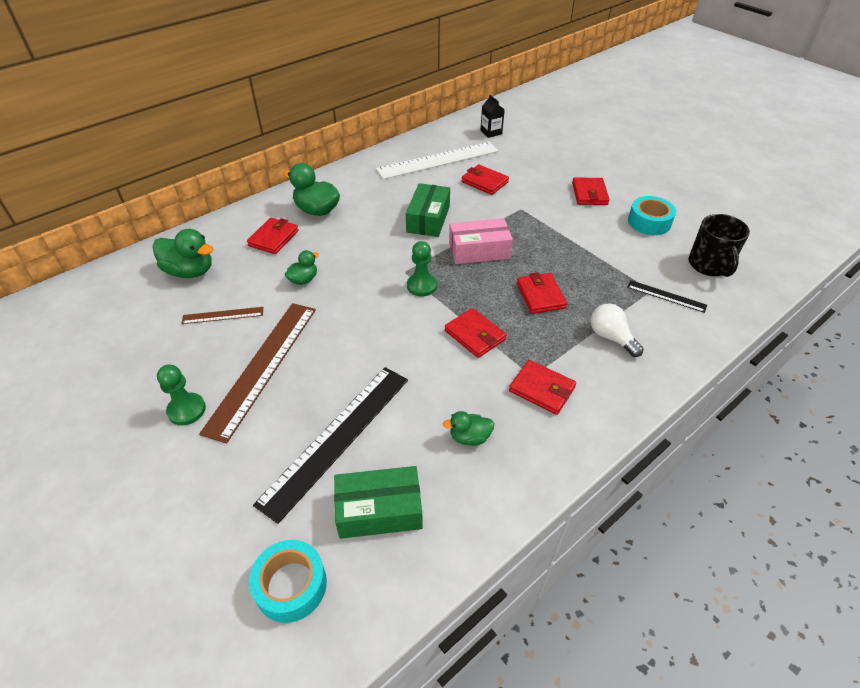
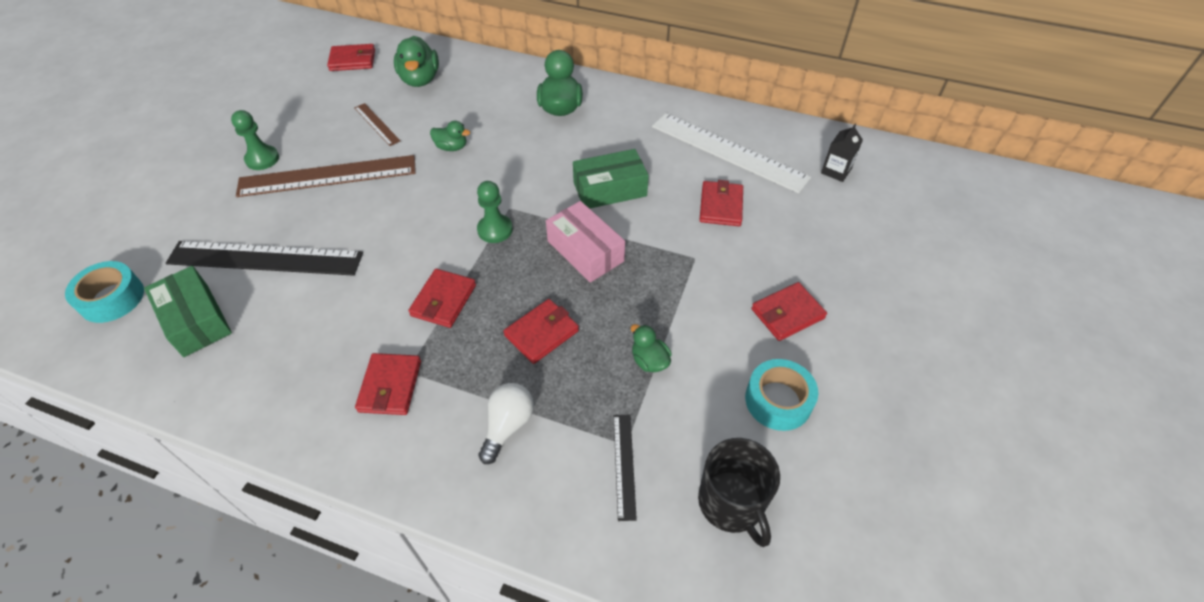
camera: 60 degrees right, 5 degrees up
(273, 238) = (497, 102): red wallet -> red wallet (352, 60)
(469, 437) = (300, 350): green duck -> green duck (649, 361)
(709, 265) = (731, 503): black mug -> black mug turned 75 degrees counterclockwise

